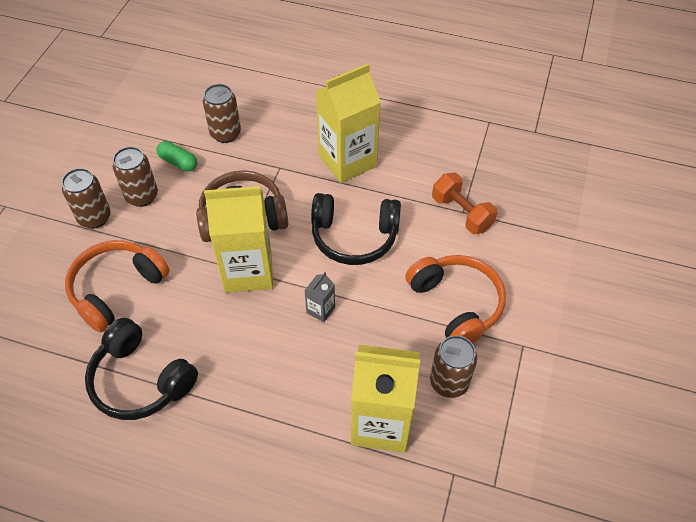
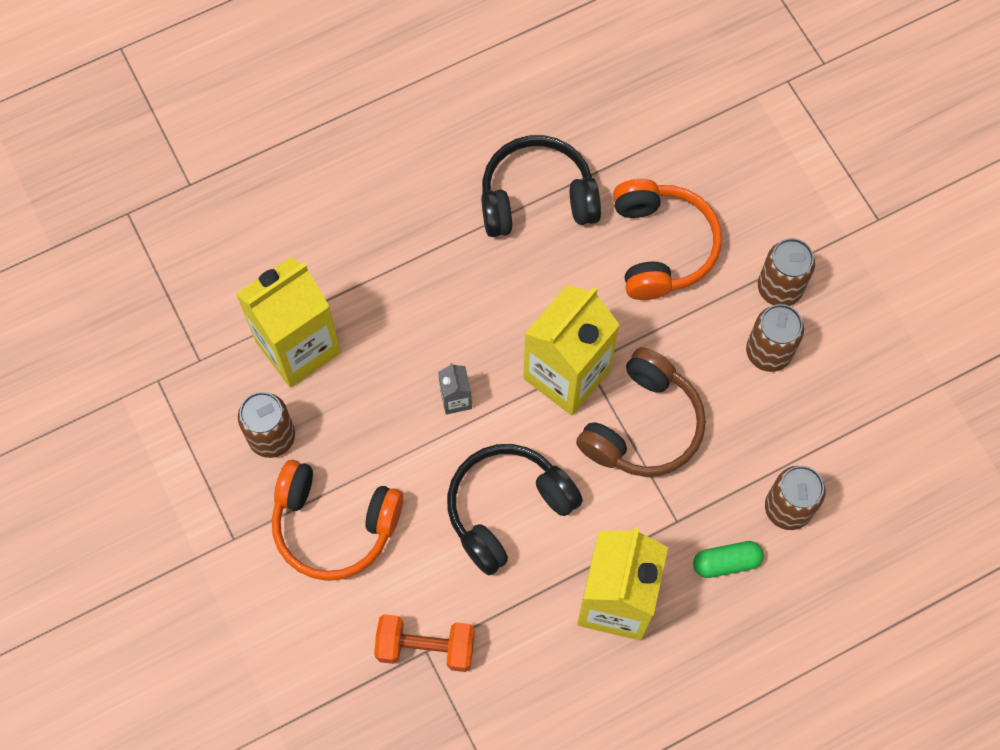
camera: 135 degrees right, 15 degrees up
(178, 162) = (787, 424): green capsule -> green capsule (726, 562)

